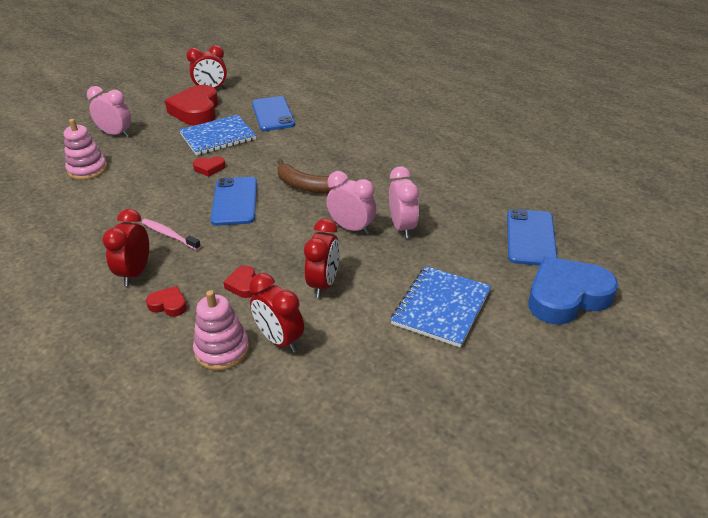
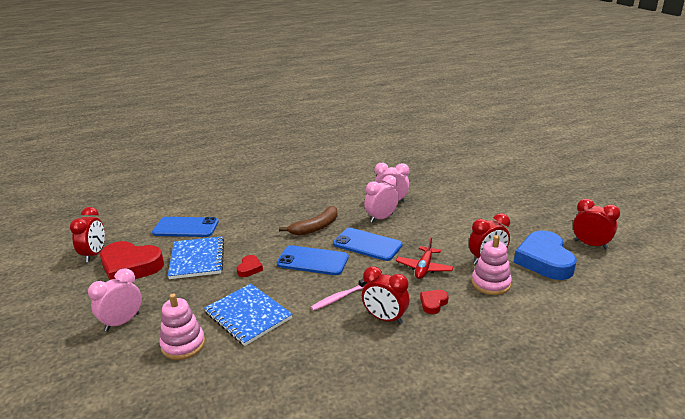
camera: 70 degrees left, 10 degrees down
(243, 285) = (424, 268): red heart -> red plane
(324, 284) = (437, 237): red clock -> red clock (590, 245)
(441, 307) = (474, 204): blue notebook -> blue notebook (248, 315)
(530, 237) = (424, 168): blue phone -> blue phone (367, 244)
(566, 296) = (478, 171): blue heart -> blue heart (544, 260)

